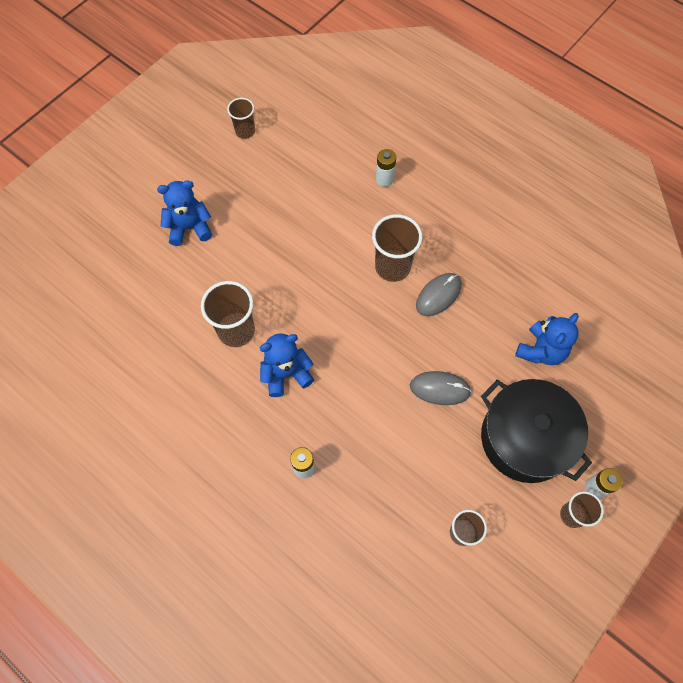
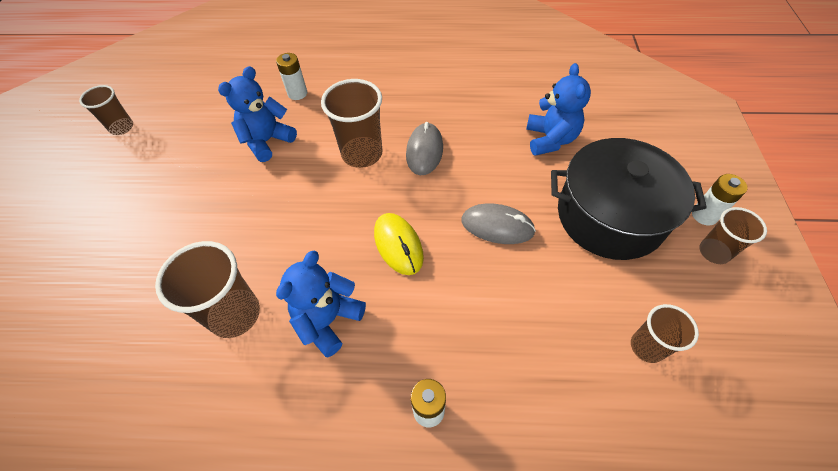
camera: 35 degrees left, 10 degrees down
(189, 228) = (106, 245): blue teddy bear -> blue teddy bear (267, 141)
(364, 355) = (398, 245): none -> yellow mouse
(440, 389) = (497, 226): grey mouse -> grey mouse turned 45 degrees clockwise

